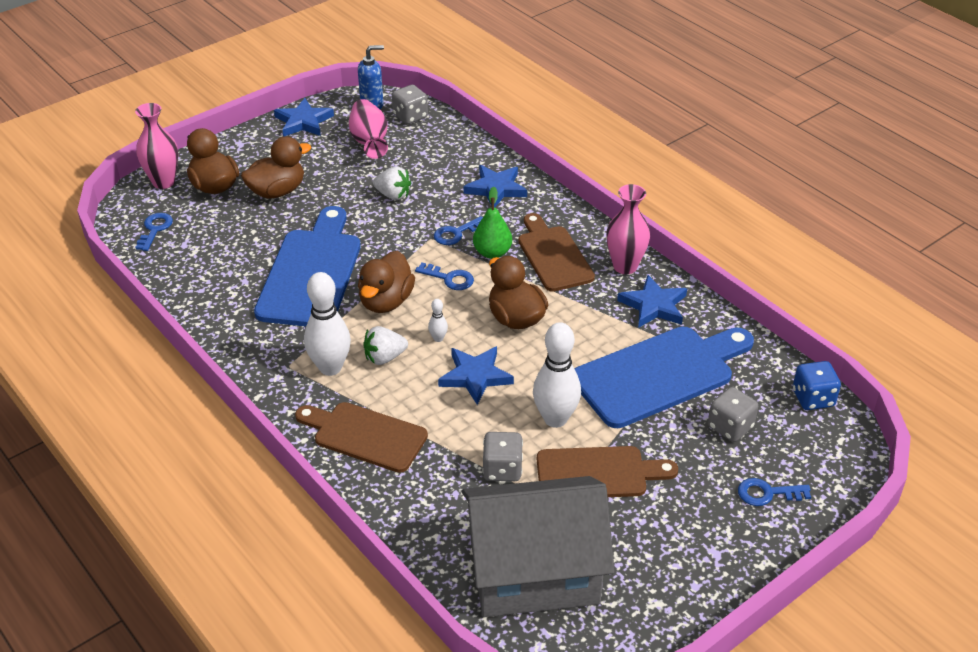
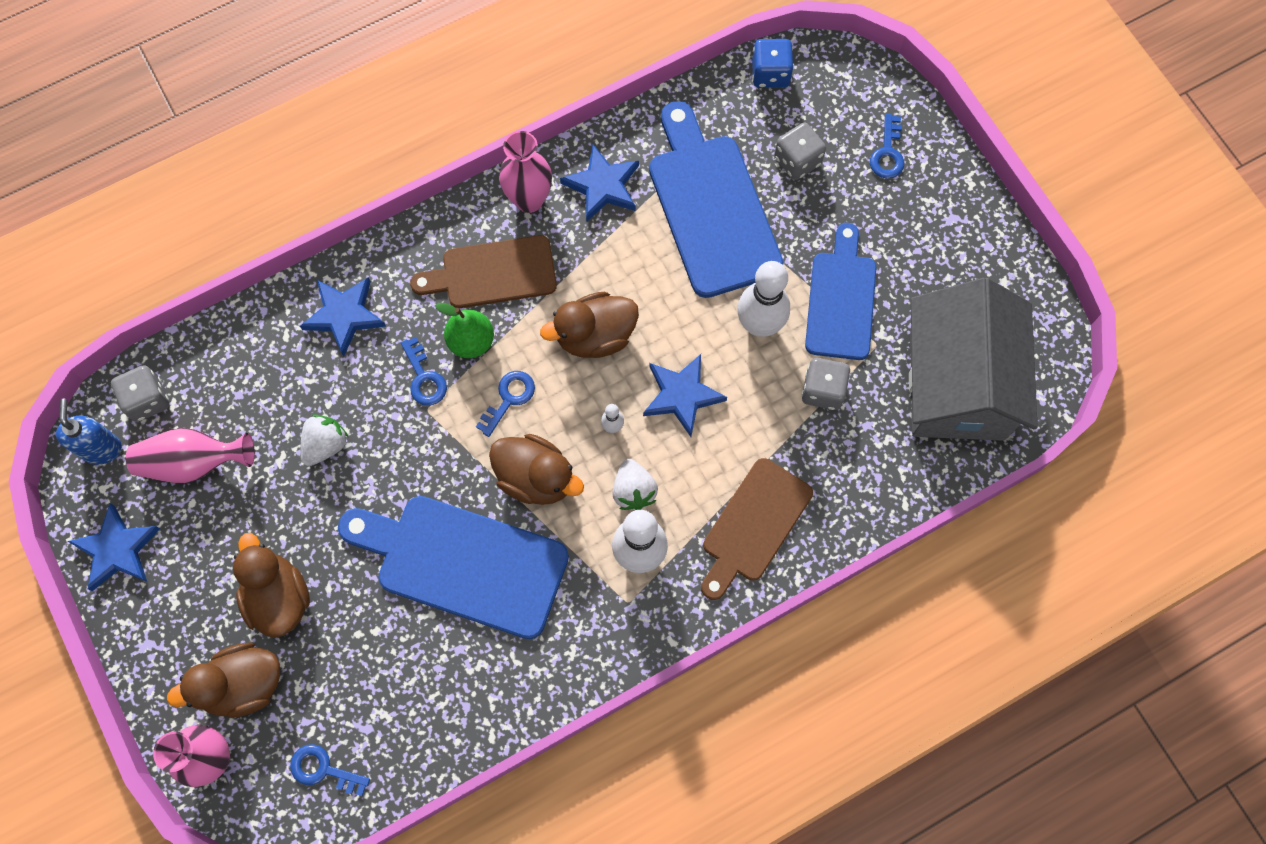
camera: 80 degrees left, 30 degrees up
(597, 473) = (841, 300): brown cutting board -> blue cutting board

